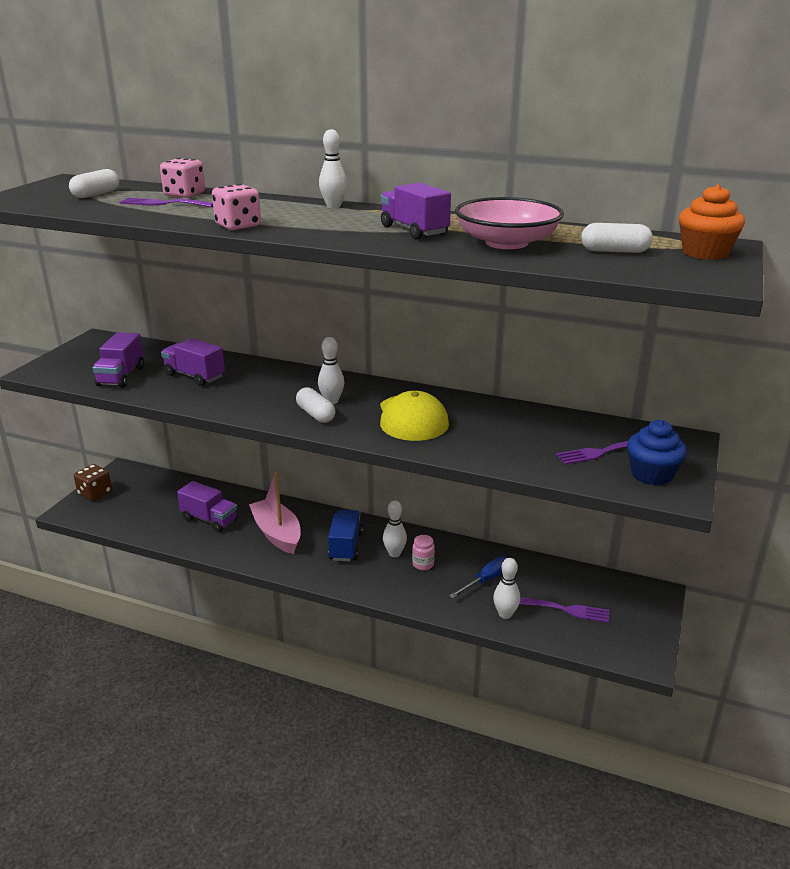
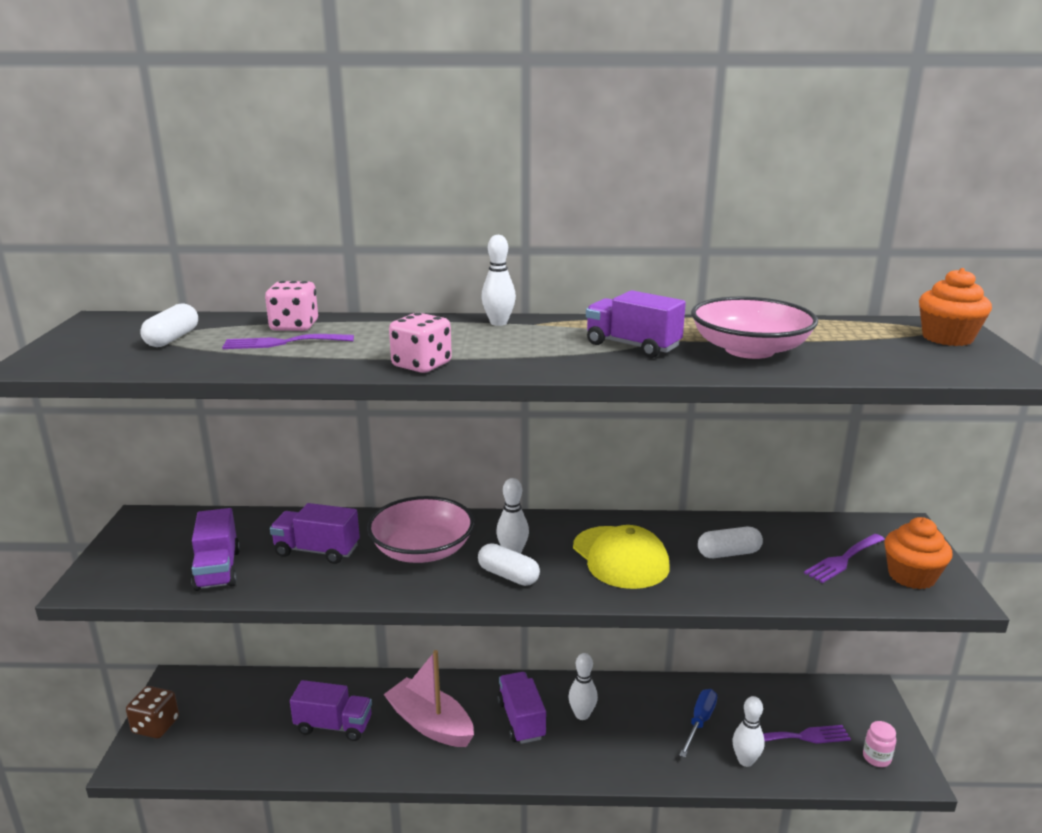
camera: 20 degrees left, 5 degrees down
(267, 388) = (422, 550): none -> pink bowl
(345, 546) = (521, 720): blue truck -> purple truck
(423, 564) = (621, 720): pink jar -> pink jar (876, 758)
(614, 251) = (866, 347): white capsule -> white capsule (728, 553)
(651, 474) = (911, 576): blue cupcake -> orange cupcake

